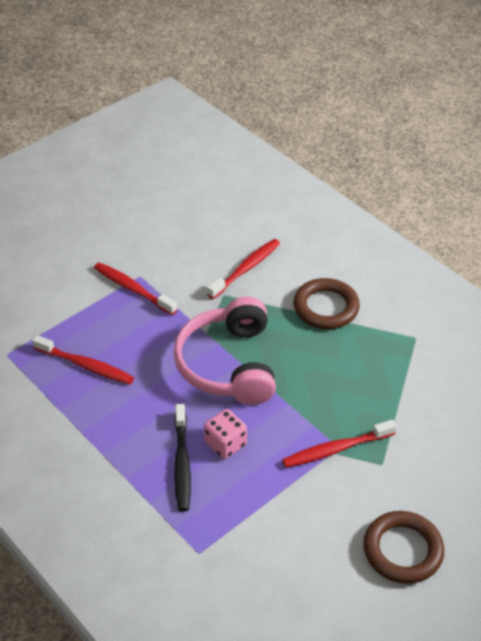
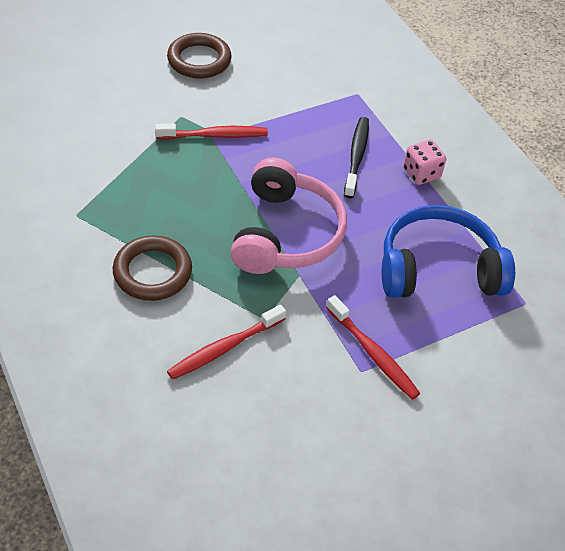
camera: 170 degrees left, 5 degrees up
(85, 365) = (438, 269): red toothbrush -> blue headphones
(225, 444) = (312, 162): pink dice -> pink dice (421, 173)

